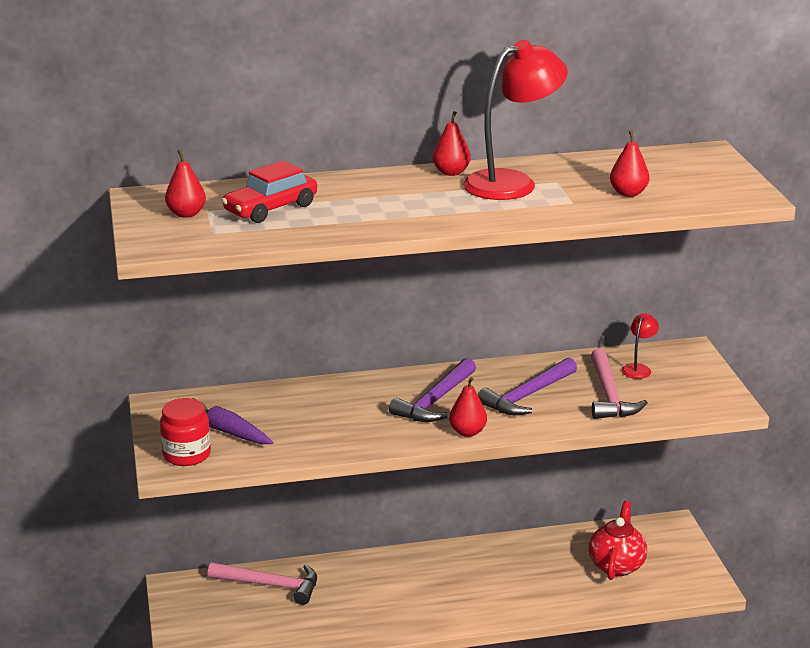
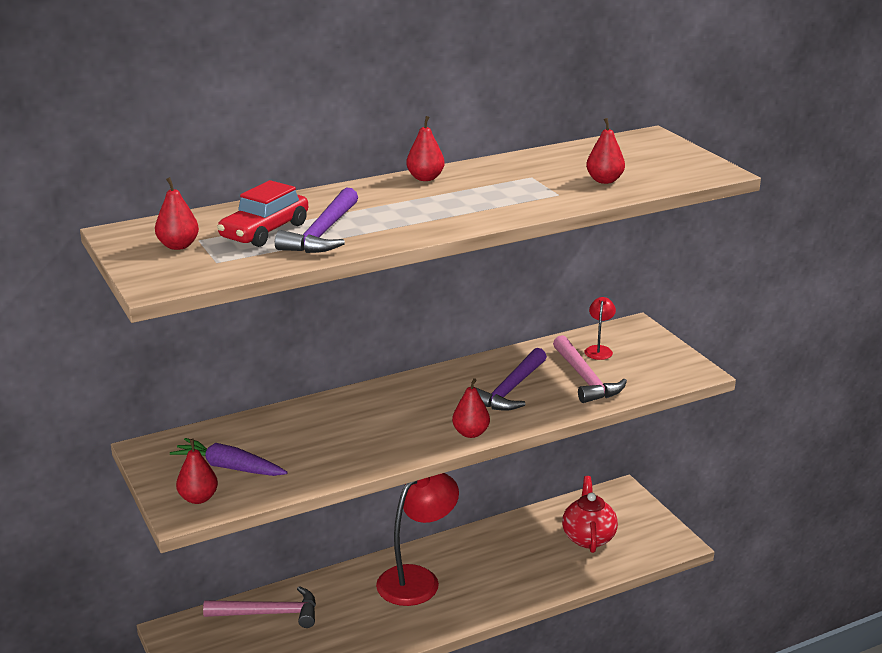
camera: 15 degrees left, 0 degrees up
(186, 455) = (198, 498): red jar -> red pear
(435, 401) = (425, 407): purple hammer -> purple hammer (323, 233)
(512, 183) = (490, 182): red lamp -> red lamp (417, 579)

